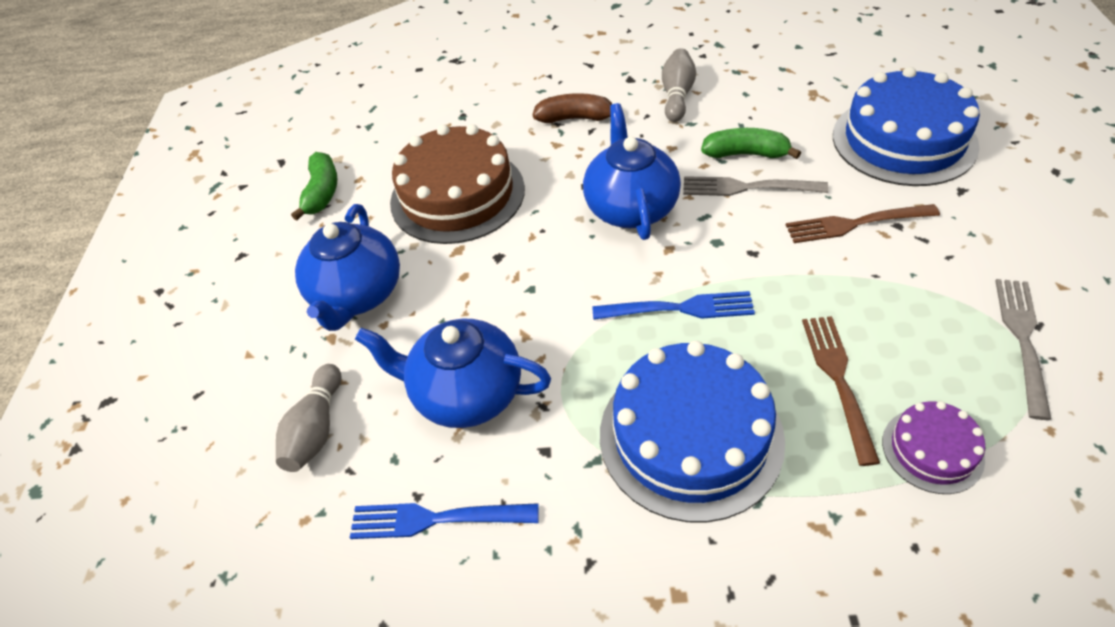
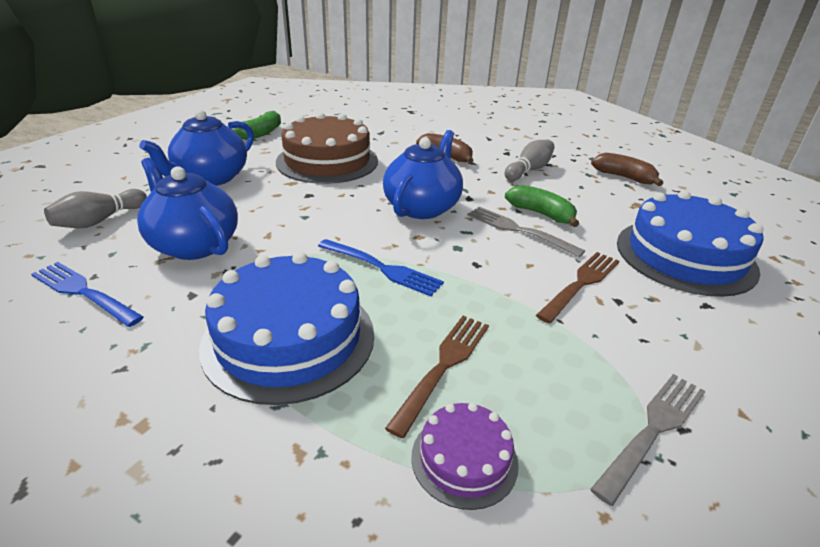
camera: 25 degrees right, 15 degrees down
(771, 59) = (624, 177): none -> brown banana
(855, 224) = (581, 284): brown fork -> brown fork turned 105 degrees clockwise

